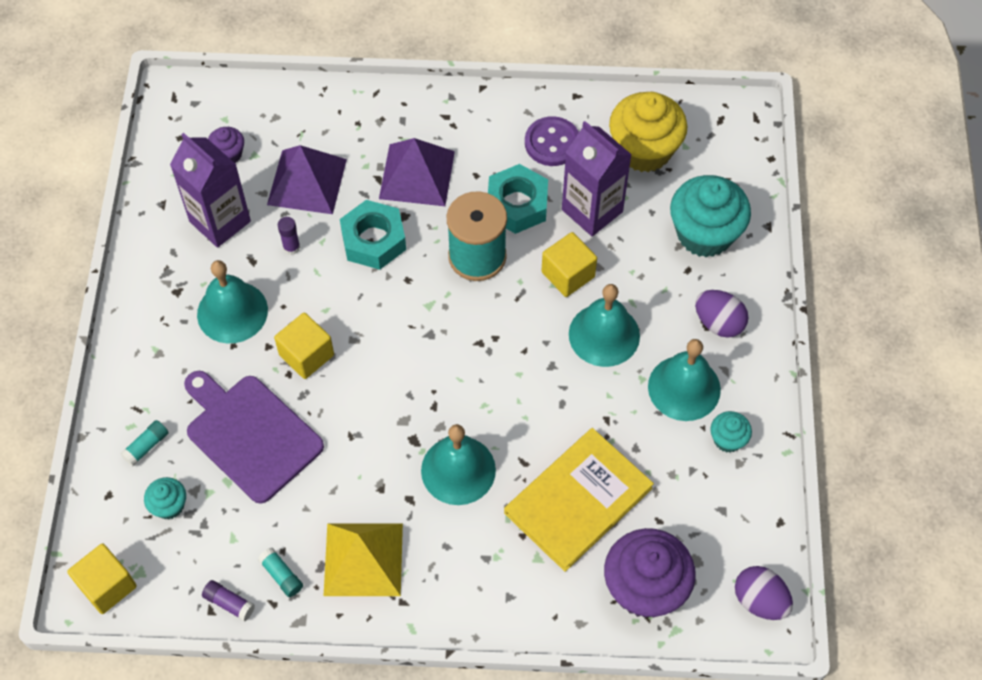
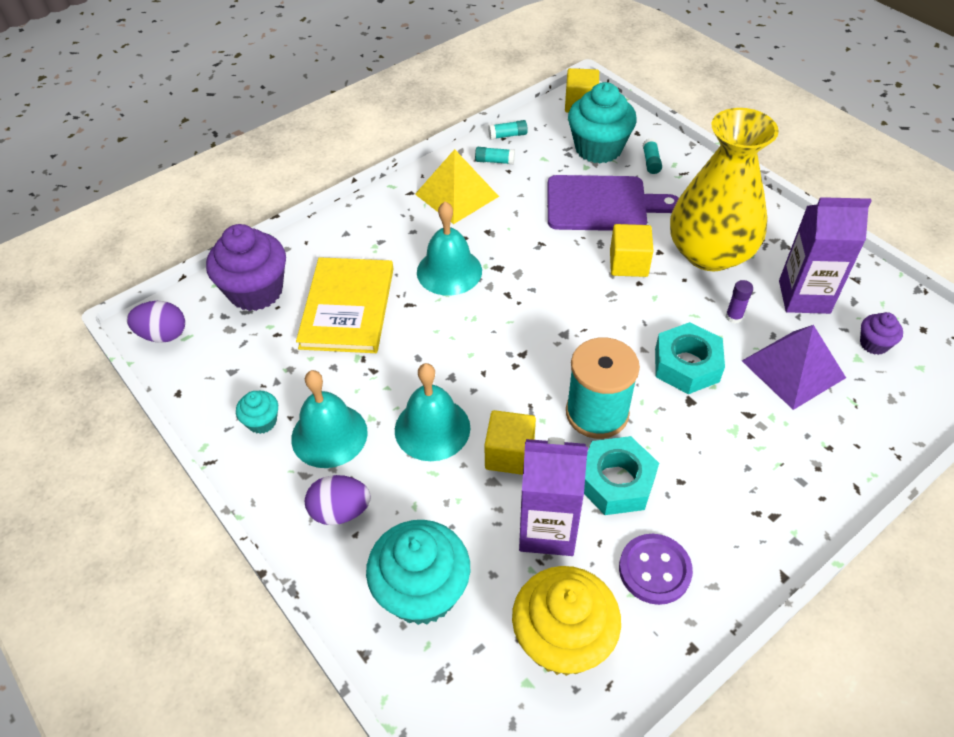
camera: 140 degrees right, 10 degrees down
(169, 505) = (598, 148): turquoise cupcake -> turquoise cupcake, size x2.07
(229, 603) = (508, 135): purple glue stick -> turquoise glue stick
(232, 312) = (709, 253): turquoise bell -> yellow vase
(417, 175) = (725, 441): purple pyramid -> none

